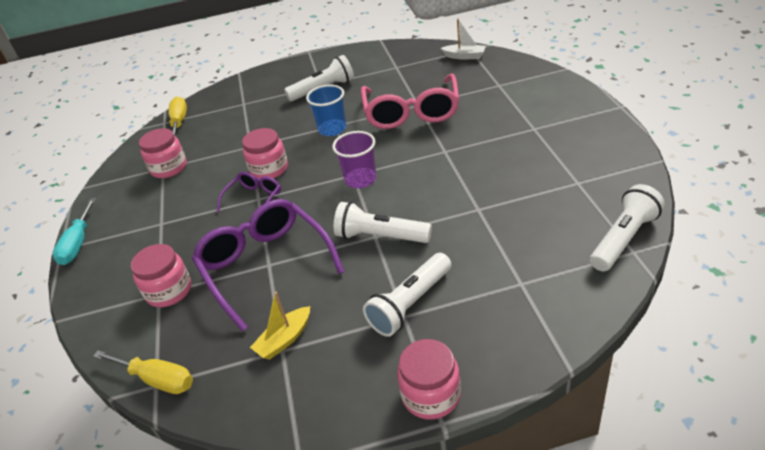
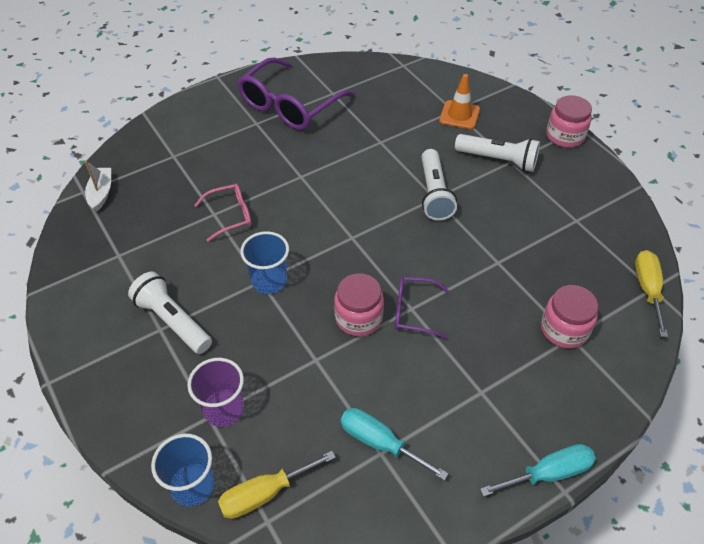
camera: 115 degrees left, 10 degrees up
(169, 168) = (379, 443): pink jar -> turquoise screwdriver
(206, 98) = (192, 485): none -> blue cup
(265, 265) = (500, 264): purple glasses -> purple glasses (289, 106)
(284, 339) = (567, 222): yellow boat -> none
(360, 179) = (359, 228): purple cup -> purple cup (223, 409)
(411, 112) = (231, 215): pink glasses -> pink glasses, size x0.52
(508, 287) = (459, 115): none -> orange traffic cone
(623, 239) = (391, 69): white flashlight -> none

